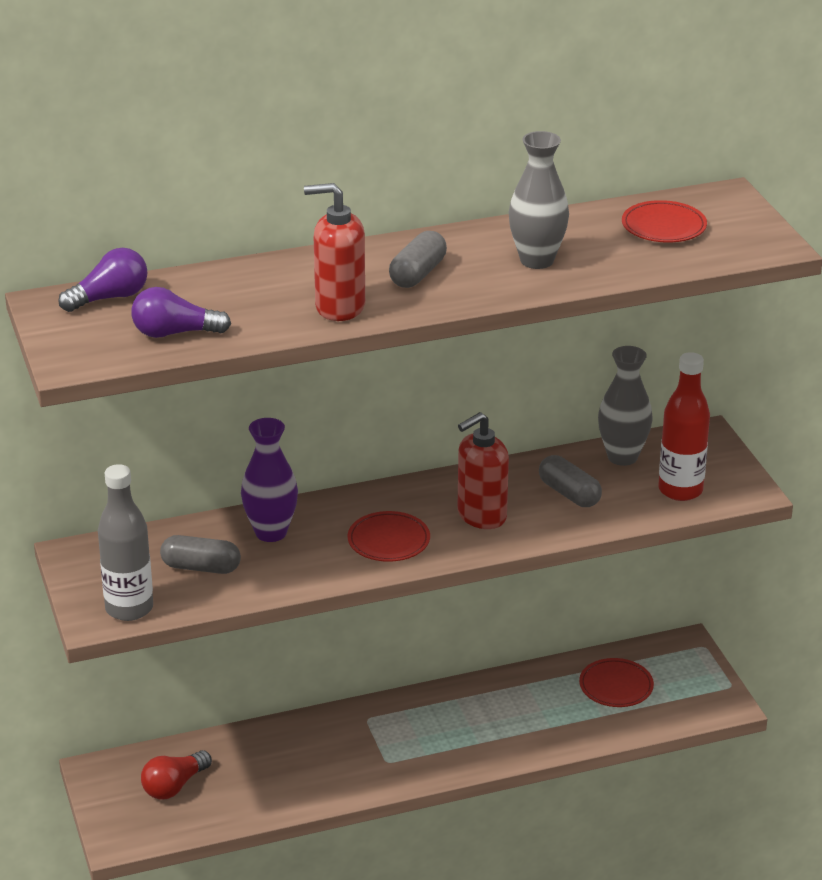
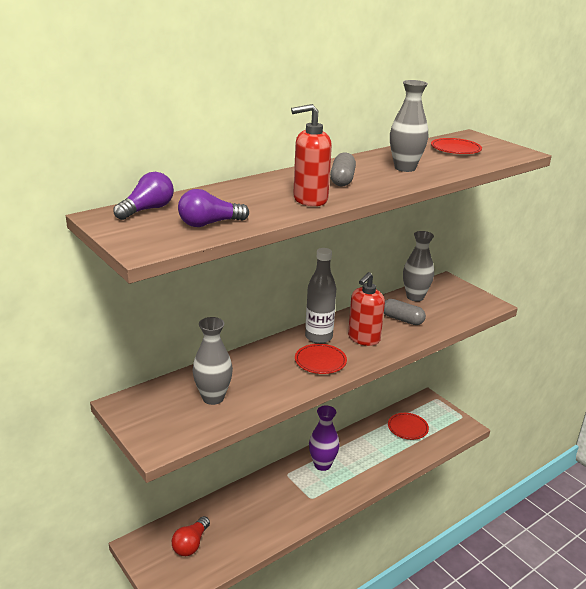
camera: 20 degrees left, 5 degrees down
(129, 608) = (178, 434): grey bottle -> grey bottle (318, 337)
(201, 567) = (213, 398): grey capsule -> grey vase
(271, 532) = (246, 368): purple vase -> purple vase (322, 465)
(680, 490) = (457, 309): red bottle -> none

